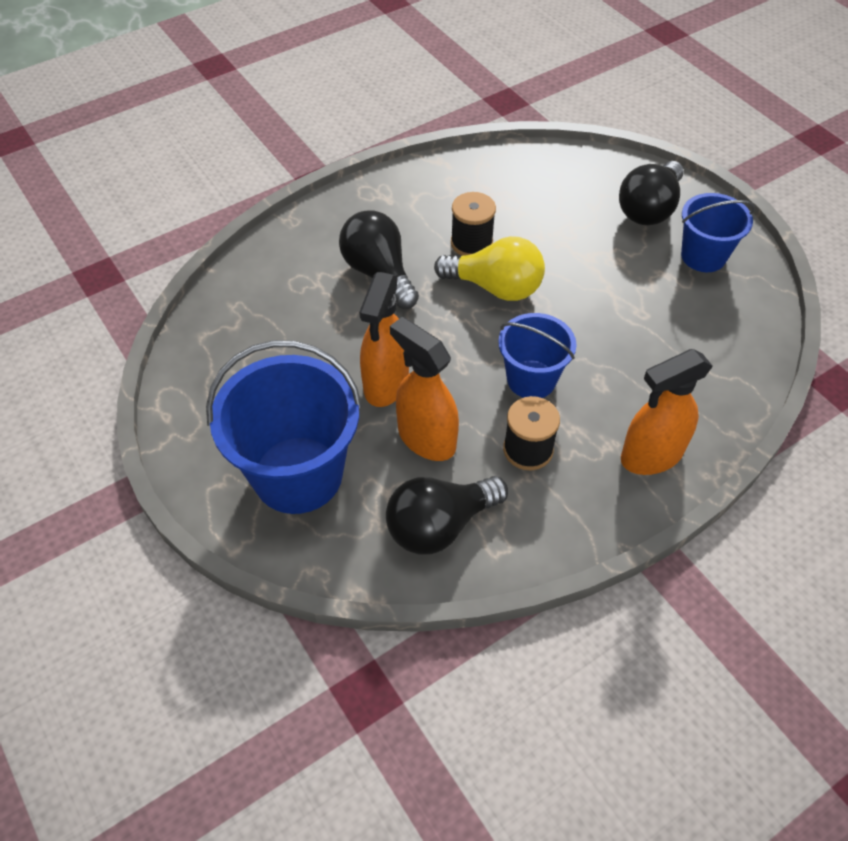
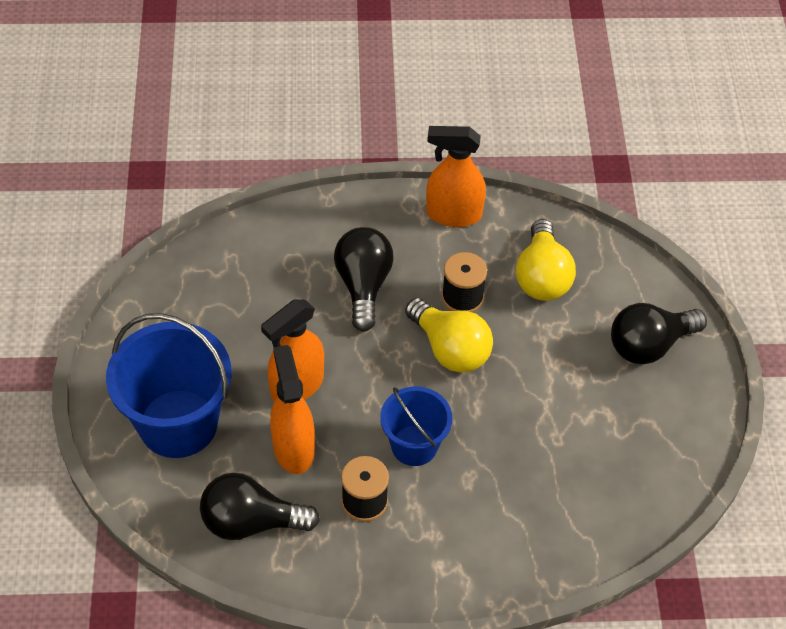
camera: 30 degrees right, 0 degrees up
(522, 198) = (542, 276): none -> yellow light bulb
(651, 456) = (458, 562): orange spray bottle -> orange spray bottle (453, 214)
(703, 256) = (659, 416): blue bucket -> none

